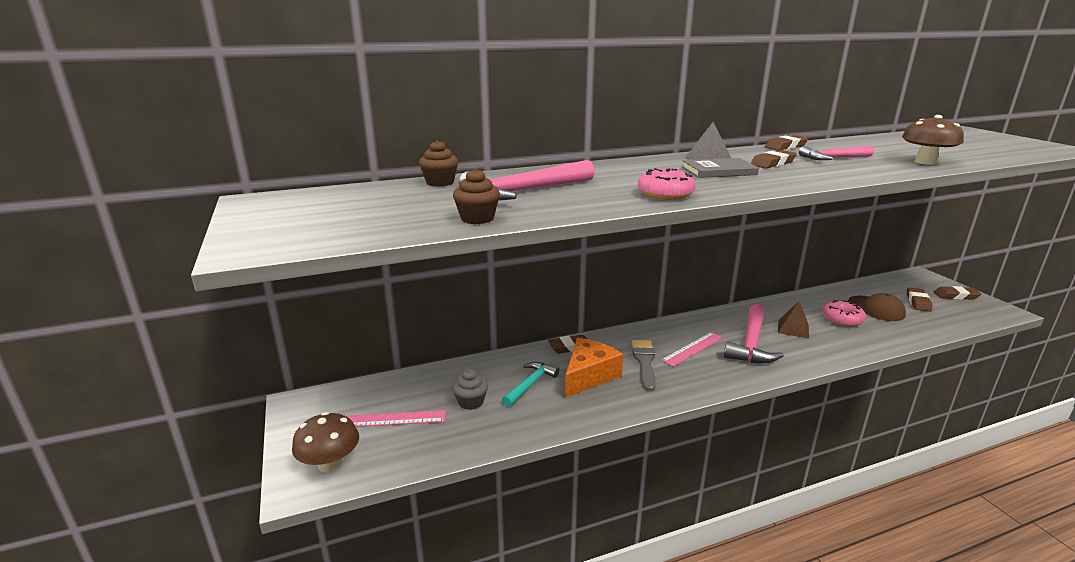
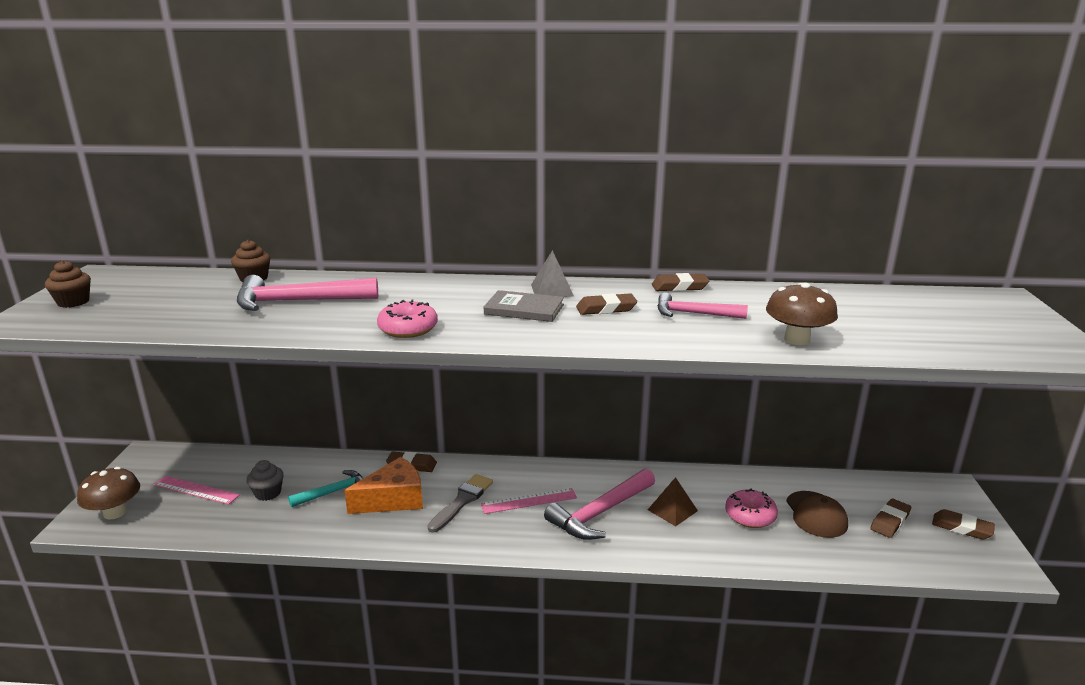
camera: 25 degrees right, 0 degrees up
(477, 218) = (206, 325): brown cupcake -> brown cupcake (73, 302)

